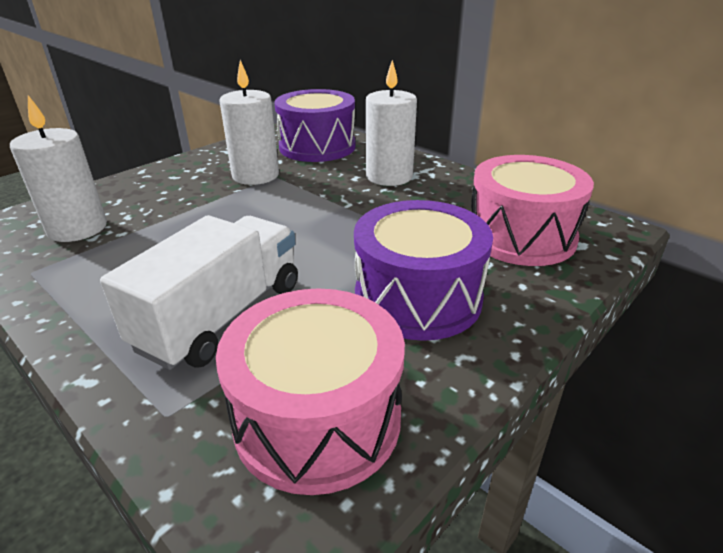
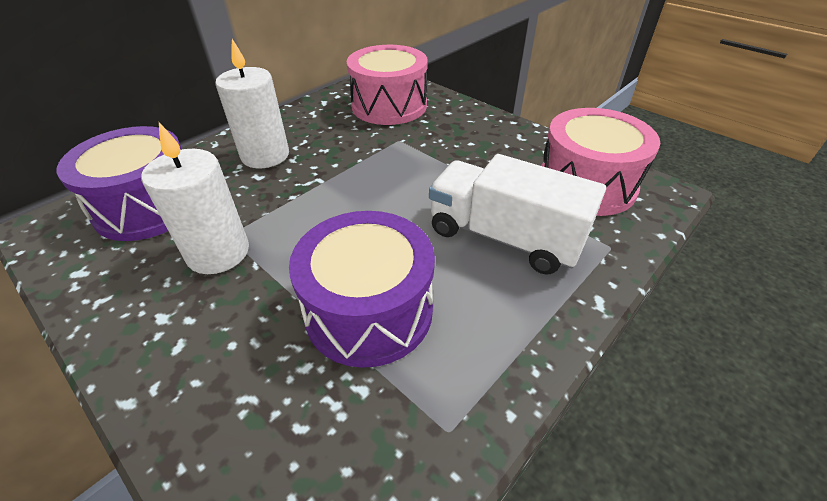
camera: 90 degrees left, 10 degrees up
(77, 228) = (333, 420): white candle -> none
(418, 297) = (466, 148): purple drum -> purple drum (369, 310)

